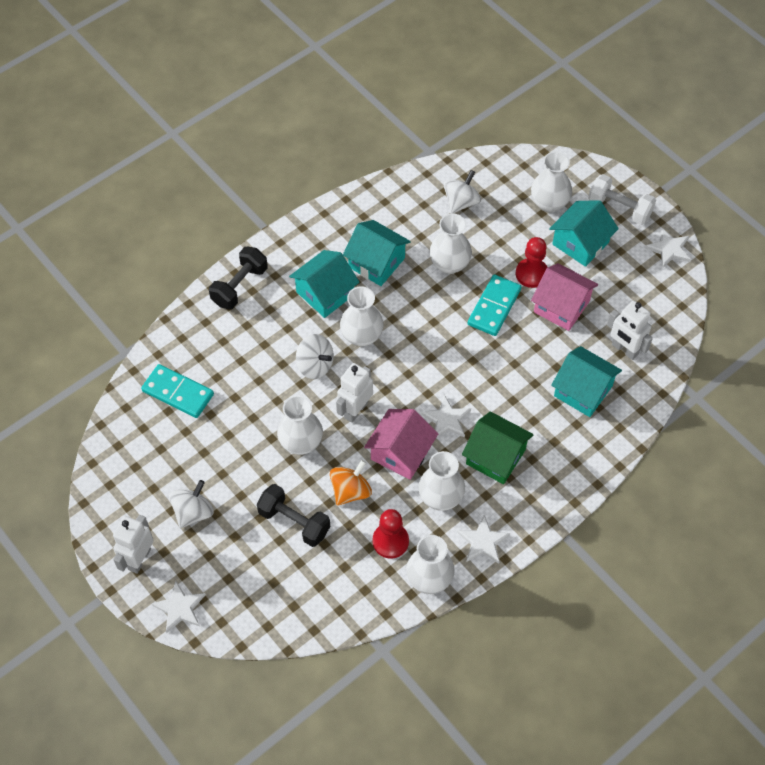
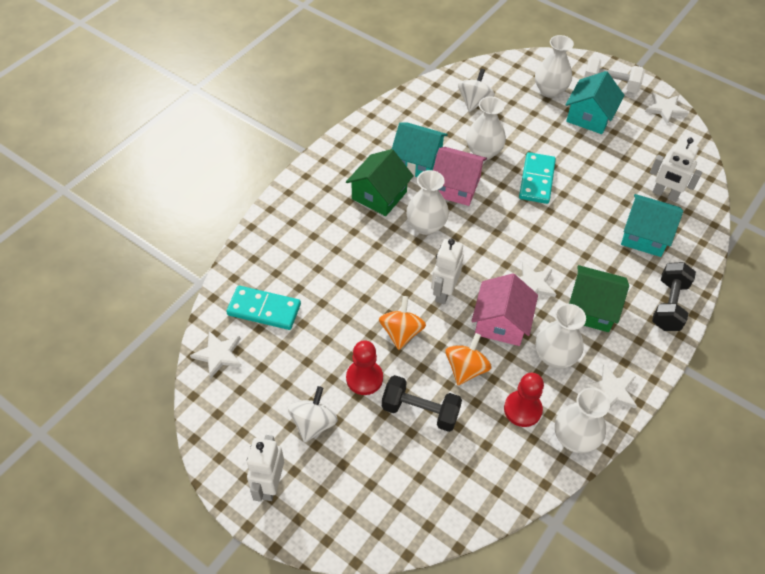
camera: 15 degrees left, 5 degrees down
(180, 608) = (329, 528): white star -> white star (218, 355)
(240, 286) = (296, 203): black dumbbell -> black dumbbell (669, 305)
(301, 442) = (401, 332): white vase -> orange spinning top
(315, 365) = (391, 259): white spinning top -> none
(325, 293) = (379, 195): turquoise house -> green house
(531, 274) = (558, 148): red pawn -> red pawn (364, 378)
(561, 306) = (595, 169): pink house -> pink house (456, 186)

